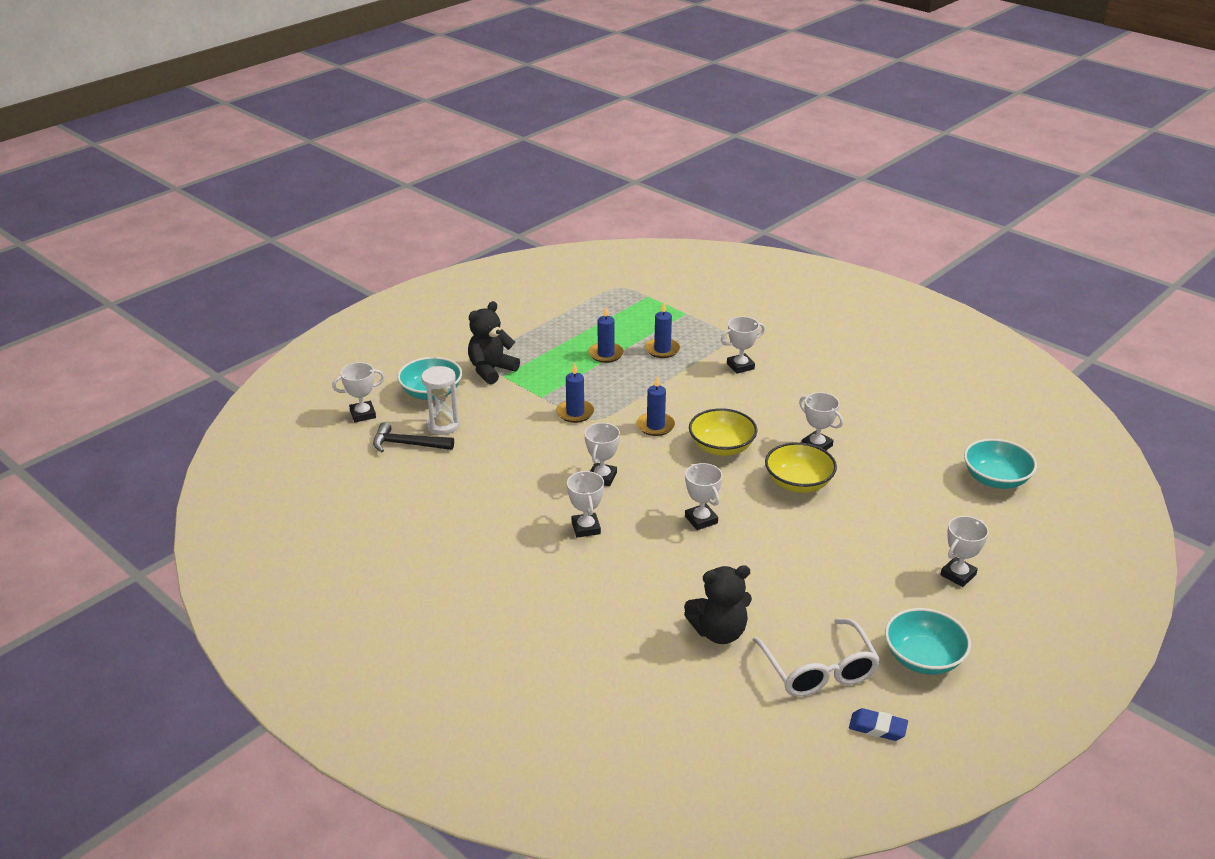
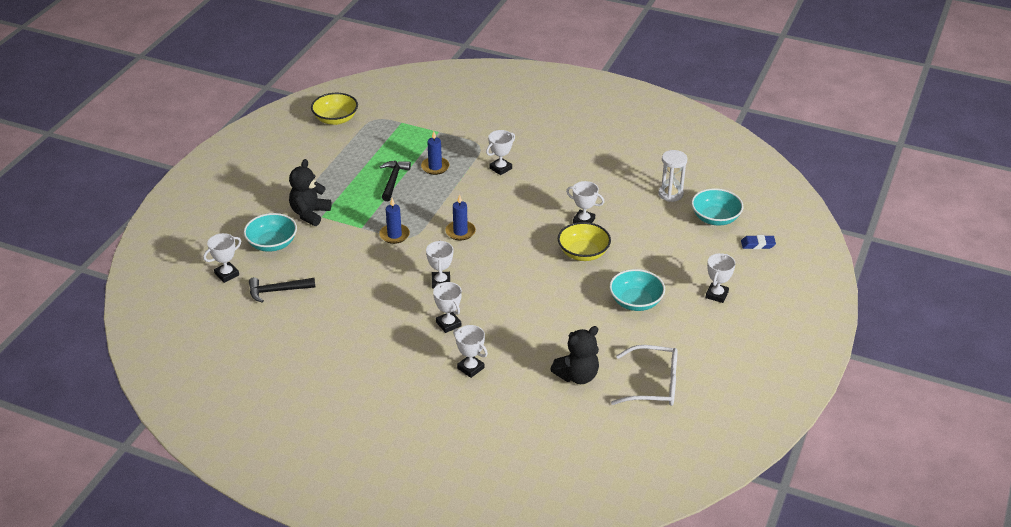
camera: 20 degrees left, 5 degrees up
(443, 425) = (296, 269): white hourglass -> white hourglass (670, 194)
(606, 354) = (393, 180): blue candle -> black hammer
(701, 520) = (527, 297): white trophy -> white trophy (470, 368)
(721, 447) = (516, 238): yellow bowl -> yellow bowl (335, 119)
(819, 670) = (654, 384): white glasses -> white glasses turned 45 degrees counterclockwise
(877, 728) = (706, 413): blue eraser -> blue eraser (757, 244)
(923, 658) = (716, 359): turquoise bowl -> turquoise bowl (636, 302)

